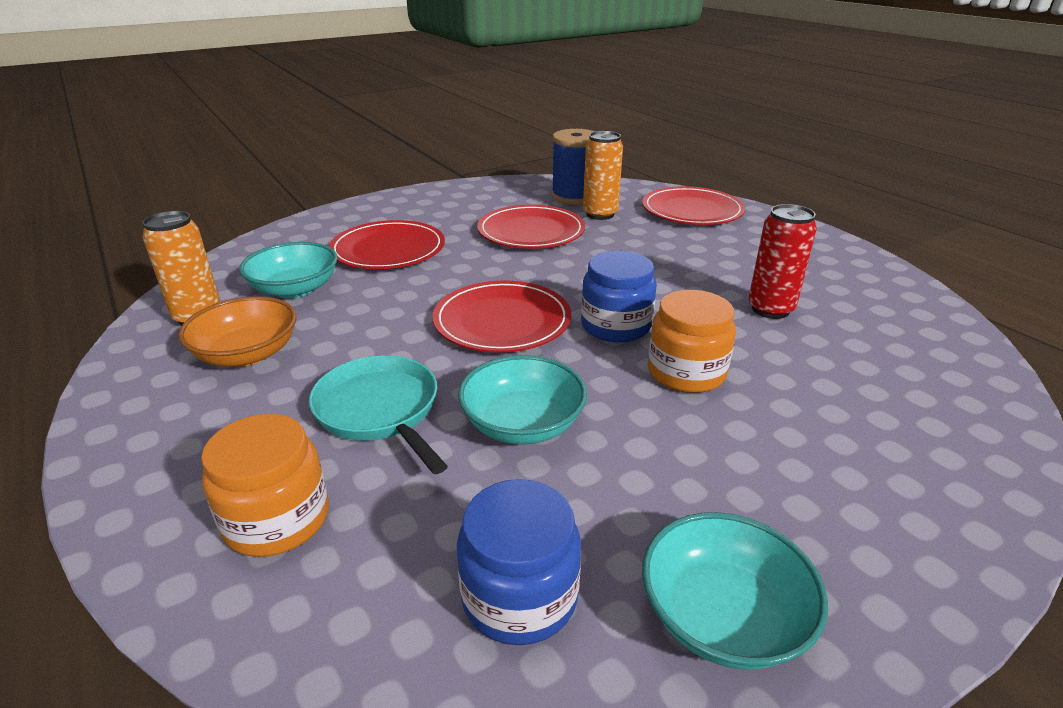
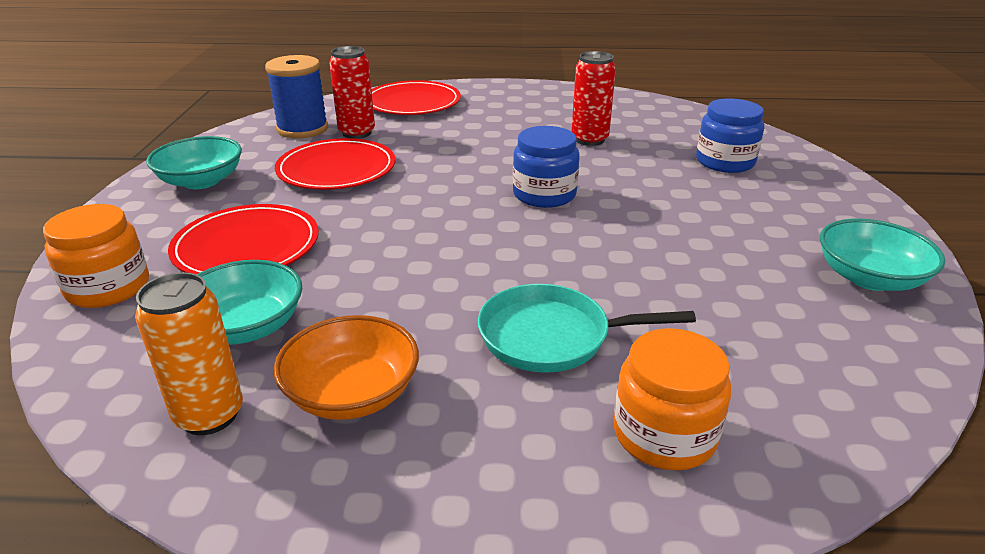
camera: 55 degrees left, 0 degrees up
(502, 321) = (476, 235): red plate -> none
(519, 596) = (820, 341): blue jar -> blue jar (725, 162)
(522, 424) = (635, 276): turquoise bowl -> turquoise bowl (201, 181)
(600, 214) = (357, 133): orange can -> red can
(686, 372) = (633, 195): orange jar -> orange jar (108, 287)

